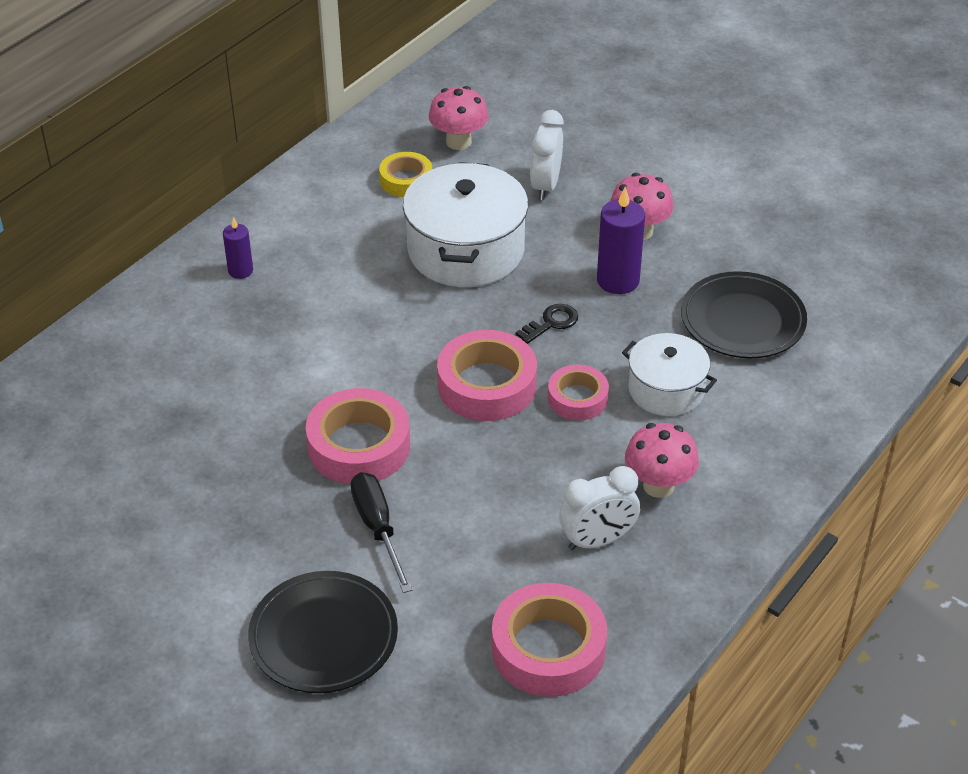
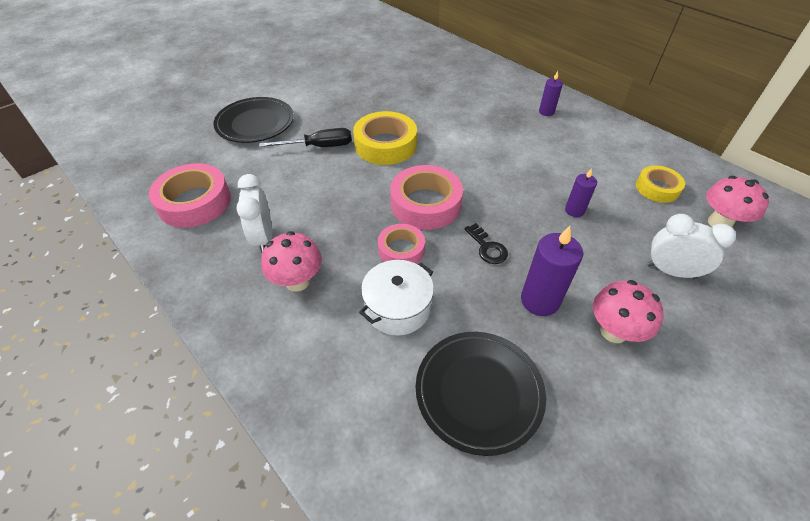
camera: 100 degrees right, 5 degrees up
(359, 446) = (385, 145): pink tape -> yellow tape
(465, 250) = (574, 210): white pot -> purple candle

